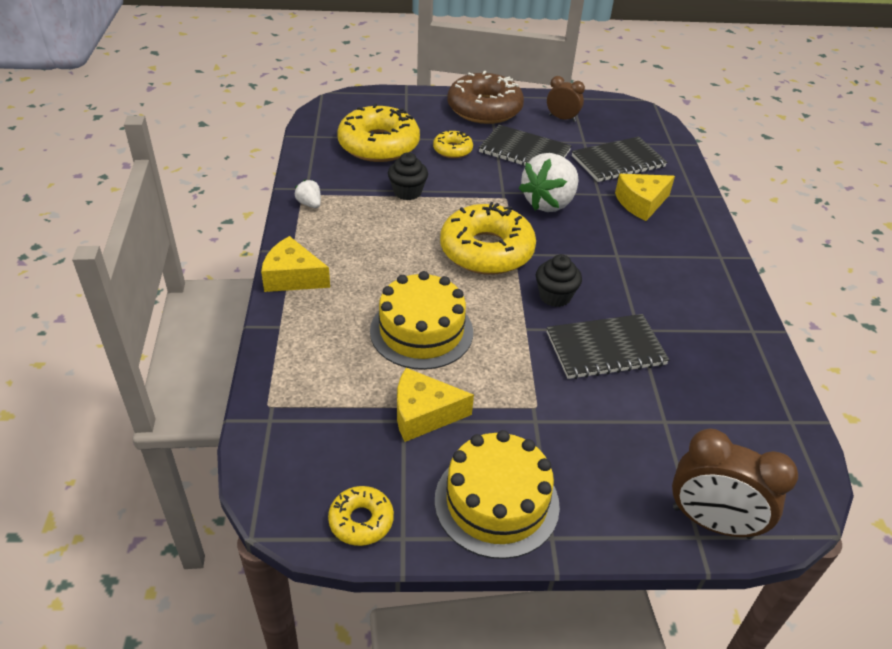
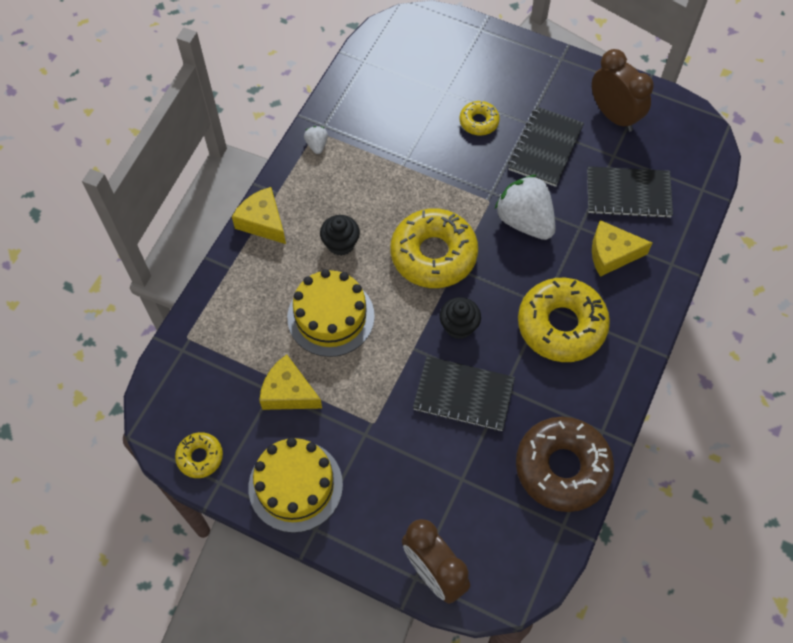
camera: 30 degrees right, 20 degrees up
(379, 145) = (415, 92): yellow donut -> yellow donut (561, 325)
(407, 192) = (406, 161): black cupcake -> black cupcake (340, 244)
(484, 109) = (544, 76): brown donut -> brown donut (562, 468)
(524, 151) = (545, 148): black notebook -> black notebook turned 60 degrees clockwise
(549, 203) = (525, 221): white strawberry -> white strawberry turned 75 degrees clockwise
(562, 118) = (614, 115): brown clock -> brown clock, size x1.68

